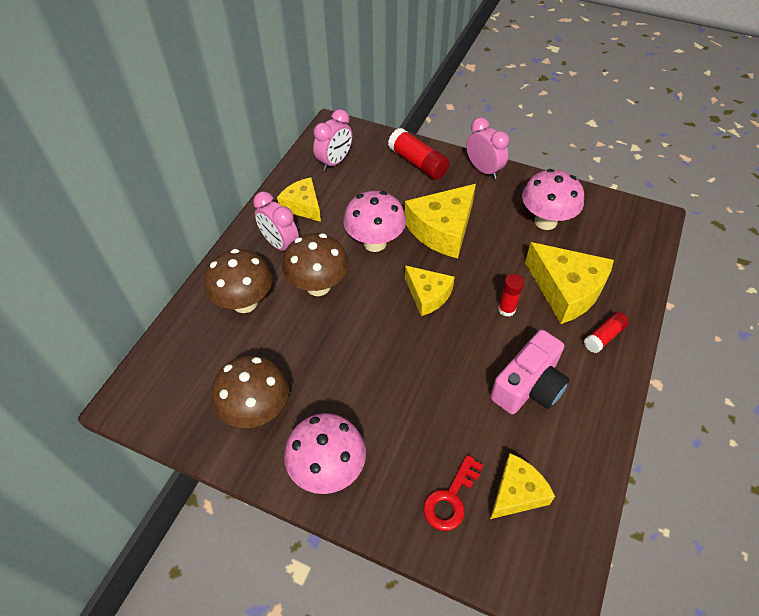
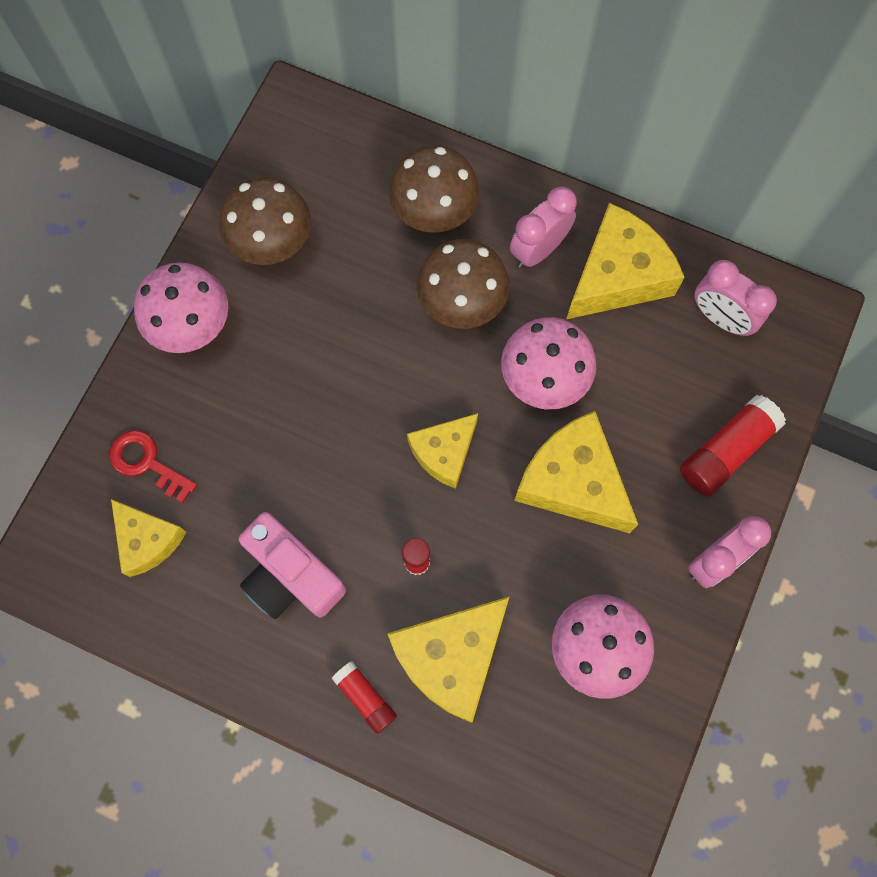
camera: 90 degrees right, 20 degrees up
(303, 206) = (618, 276): yellow cheese -> yellow cheese, size x1.61

